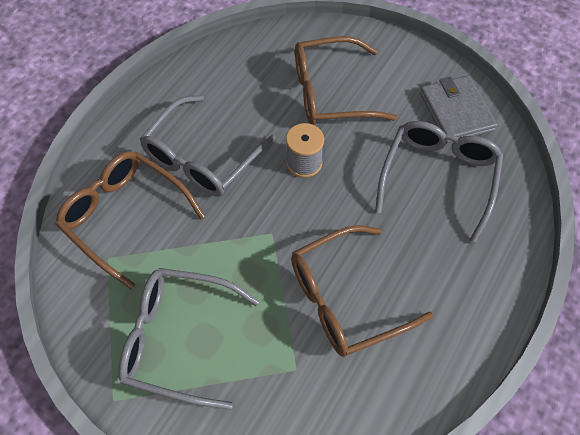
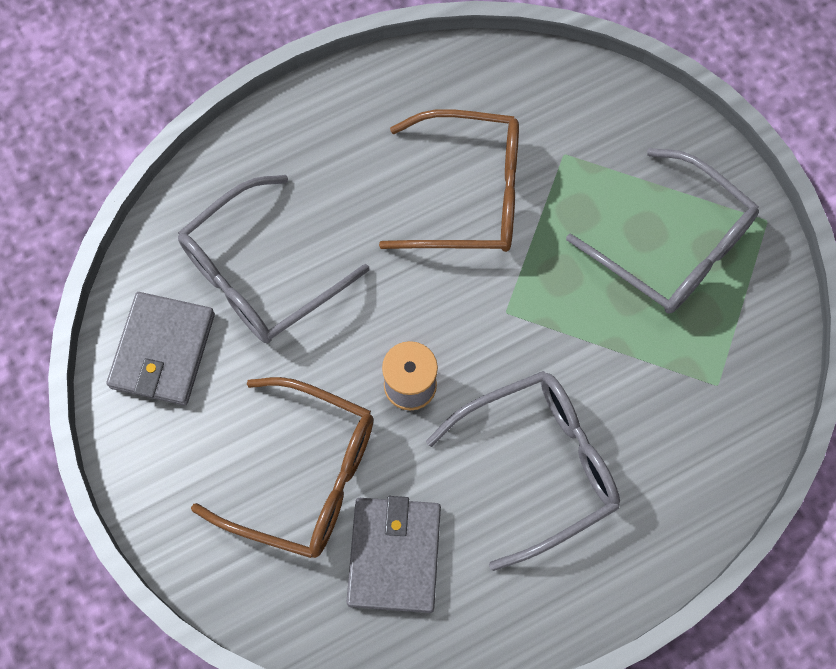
camera: 150 degrees left, 10 degrees up
(124, 216) = (676, 431): brown glasses -> none
(257, 81) = (394, 555): none -> grey wallet

